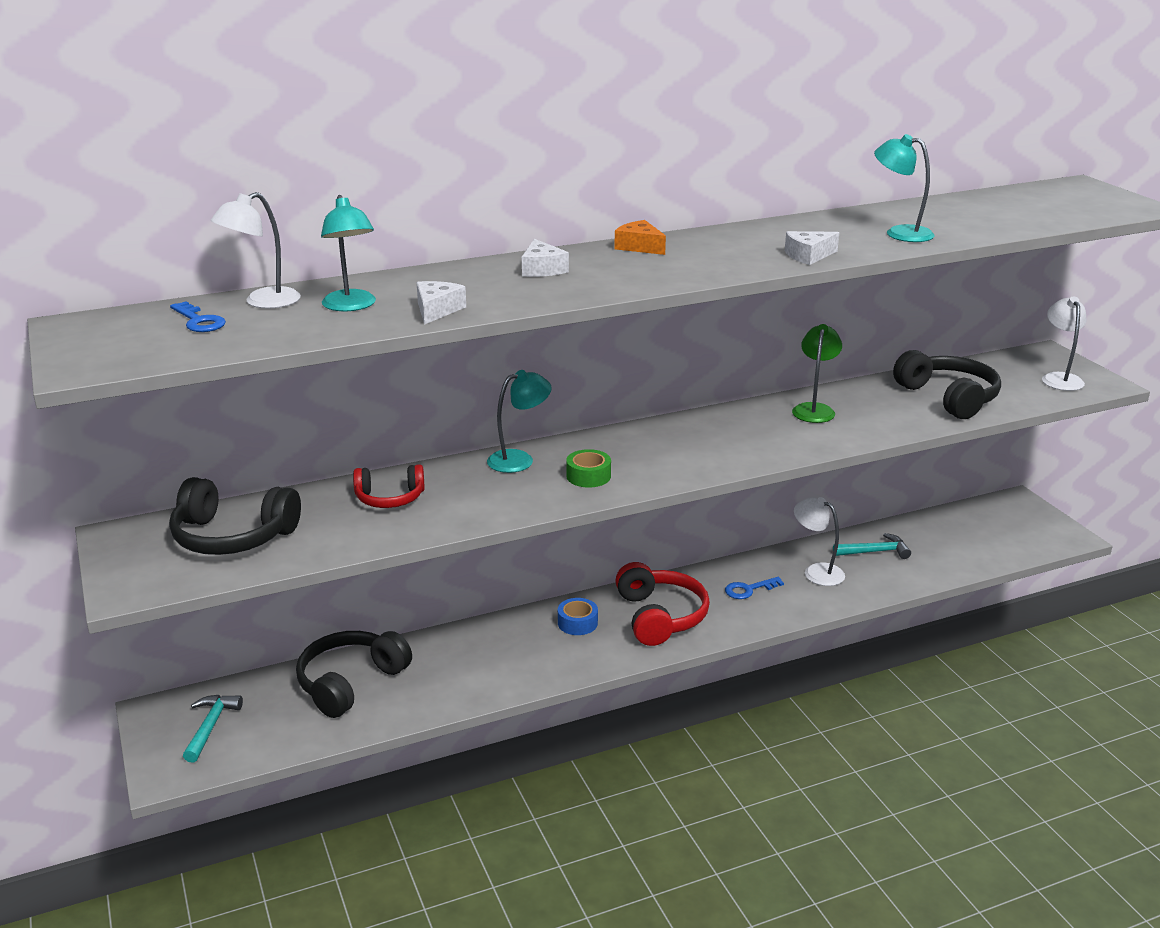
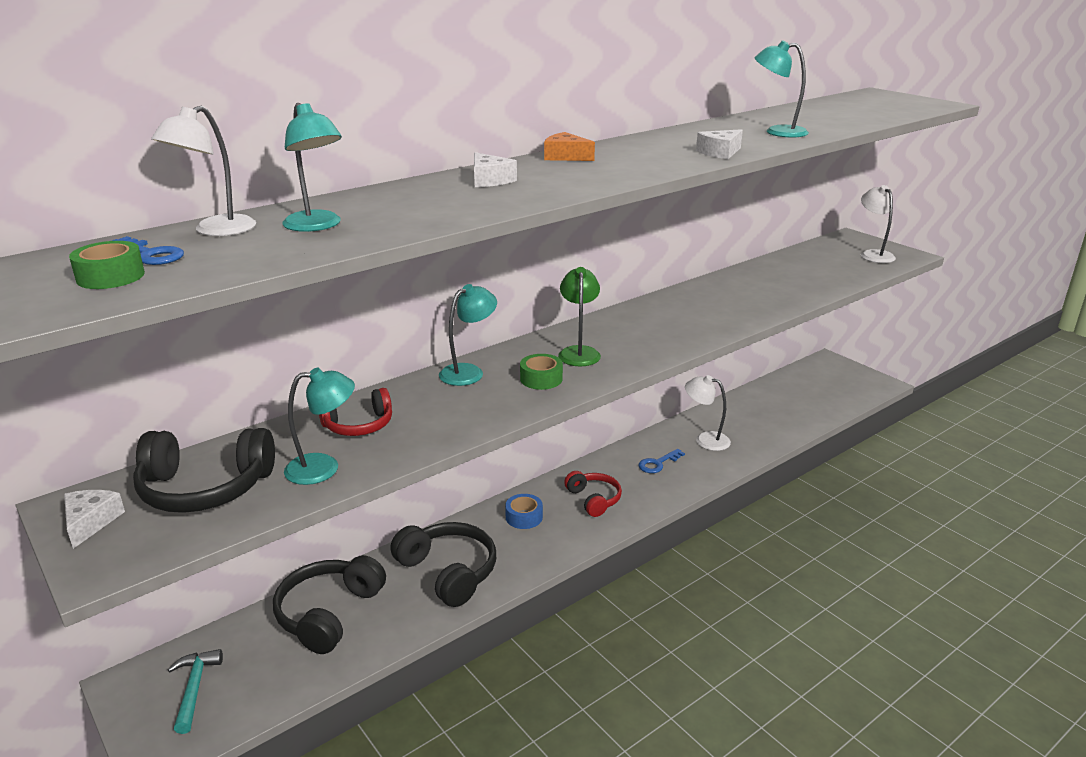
camera: 15 degrees left, 0 degrees up
(159, 339) = (110, 276): none -> green tape
(342, 533) = (324, 468): none -> turquoise lamp
(437, 310) = (411, 222): white cheese -> white cheese (91, 522)
(660, 617) = (593, 499): red headphones -> red headphones, size x0.63
(814, 409) = (702, 298): green lamp -> green lamp (579, 352)
(875, 552) = (743, 416): turquoise hammer -> none
(948, 398) = (801, 278): black headphones -> black headphones (448, 572)

